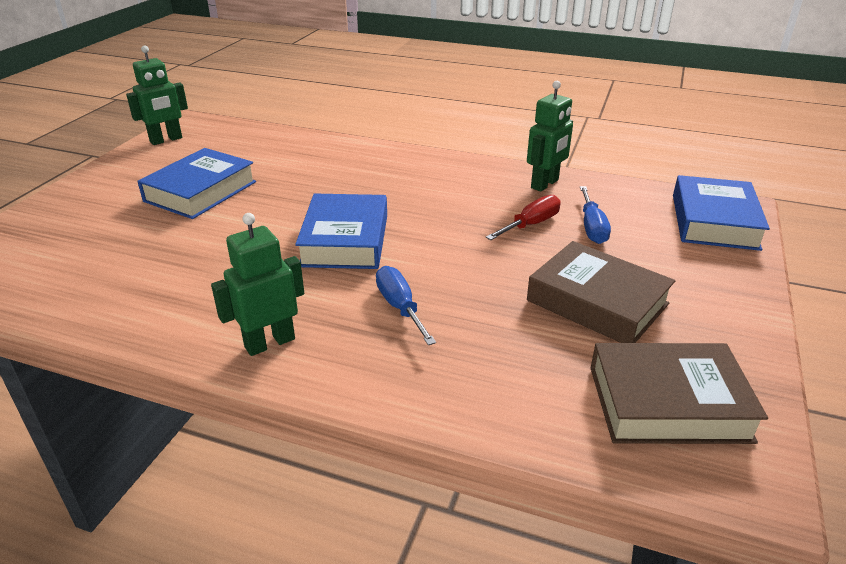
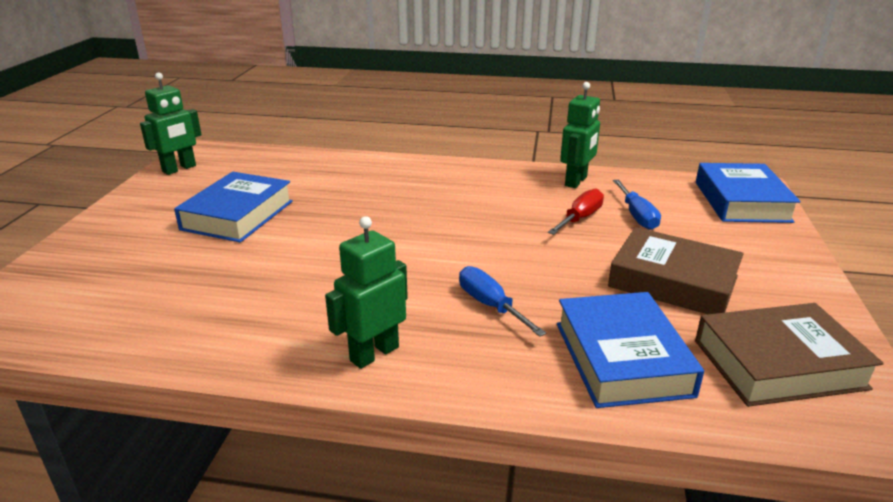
camera: 10 degrees left, 5 degrees down
(345, 240) = (408, 248): blue book -> blue book (622, 358)

